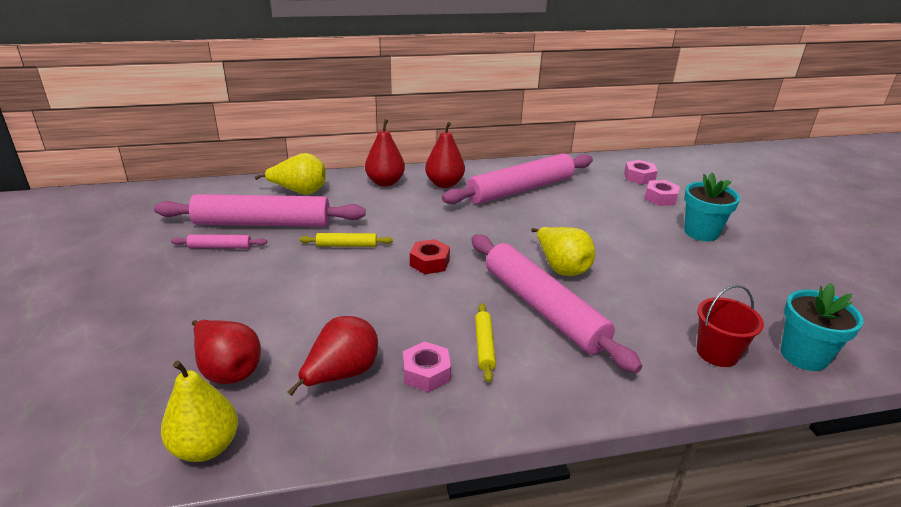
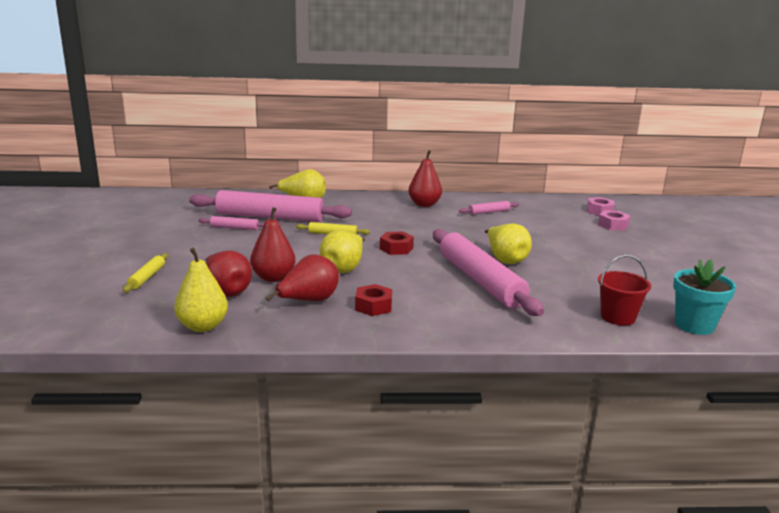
camera: 10 degrees right, 10 degrees down
(373, 306) = (344, 268): none -> yellow pear
(385, 182) = (375, 200): red pear -> red pear (273, 277)
(426, 373) = (373, 306): pink nut -> red nut
(484, 346) = (424, 296): yellow rolling pin -> yellow rolling pin (147, 277)
(520, 189) = (488, 212): pink rolling pin -> pink rolling pin, size x0.43
(701, 232) = (640, 248): turquoise flower pot -> none

